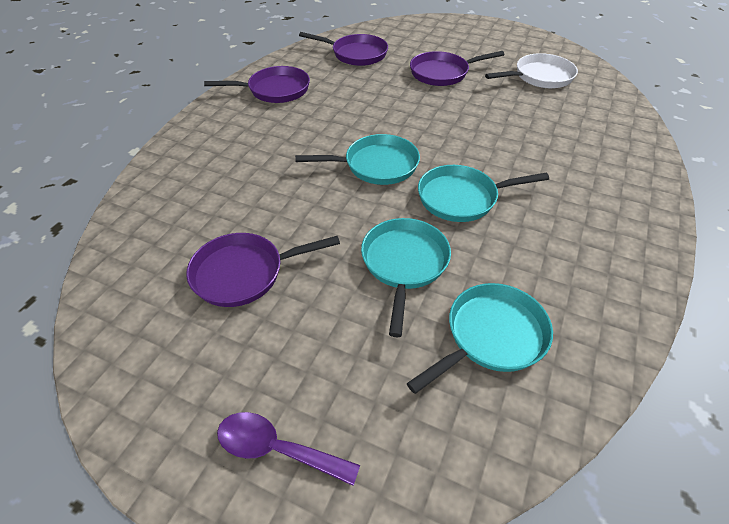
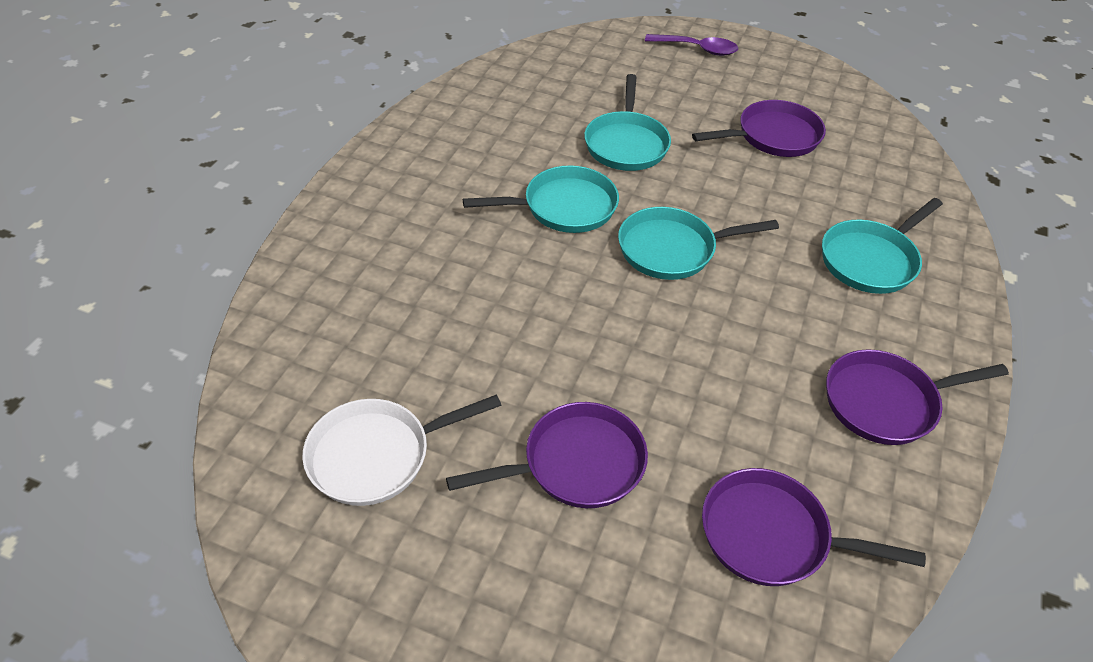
camera: 175 degrees right, 0 degrees up
(491, 336) = (552, 97): turquoise pan -> turquoise pan (871, 260)

